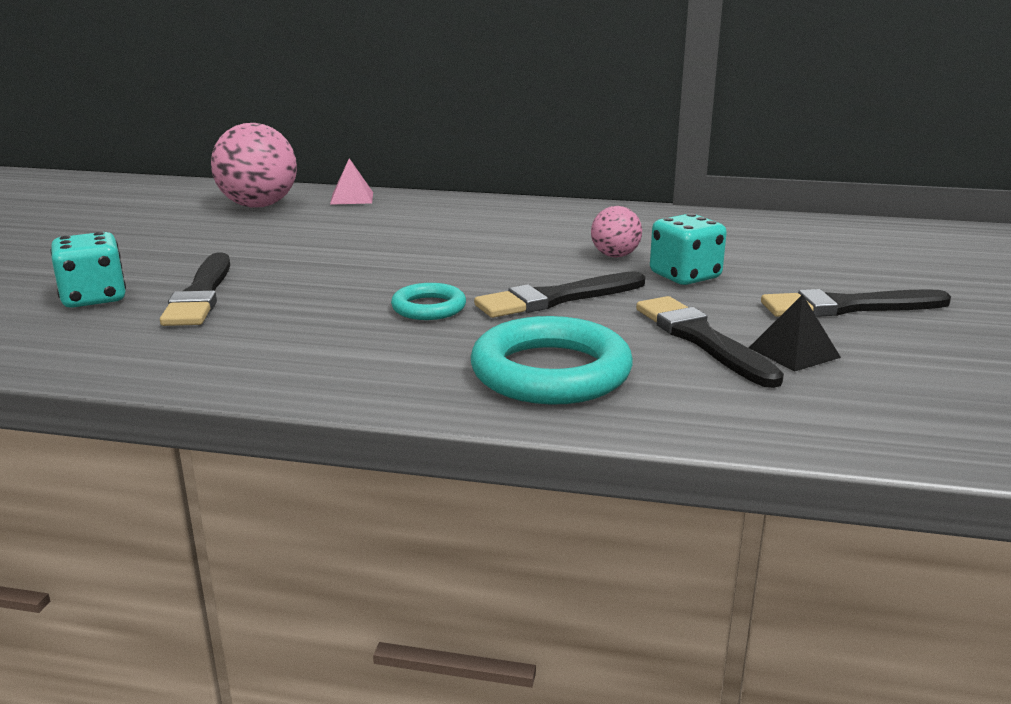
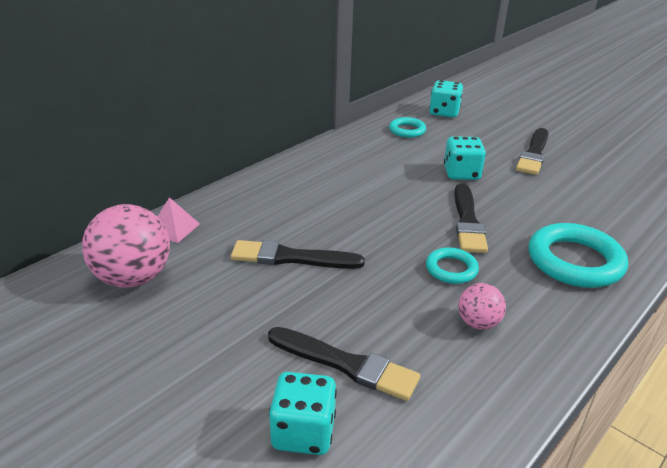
camera: 60 degrees left, 10 degrees up
(615, 255) = (411, 179): pink ball -> pink ball (478, 323)
(702, 340) = (553, 204): black brush -> black brush (292, 258)
(749, 231) = (407, 130): none -> turquoise ring
(794, 352) = (581, 189): black pyramid -> none
(858, 238) = (444, 112): none -> turquoise dice

